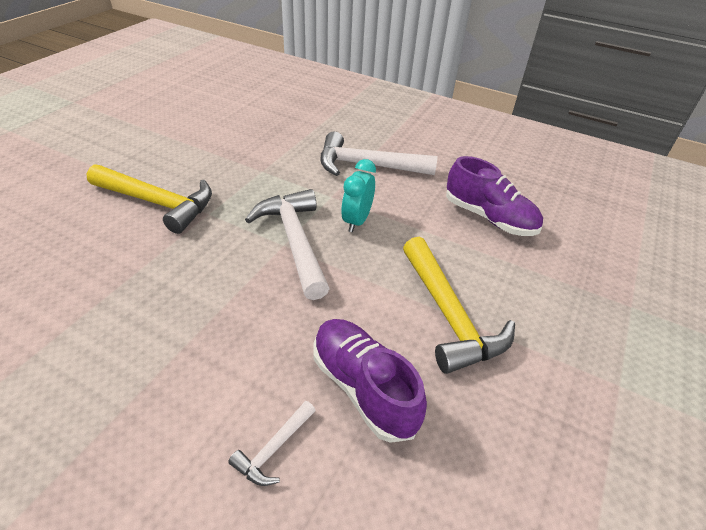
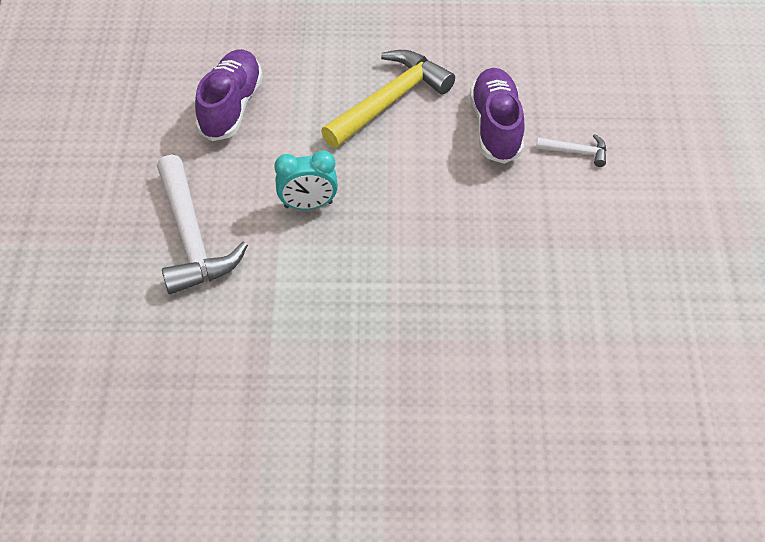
camera: 115 degrees left, 10 degrees up
(158, 203) = (403, 399): yellow hammer -> none
(295, 241) = (375, 239): white hammer -> none
(363, 387) = (496, 126): purple shoe -> purple shoe turned 150 degrees clockwise

